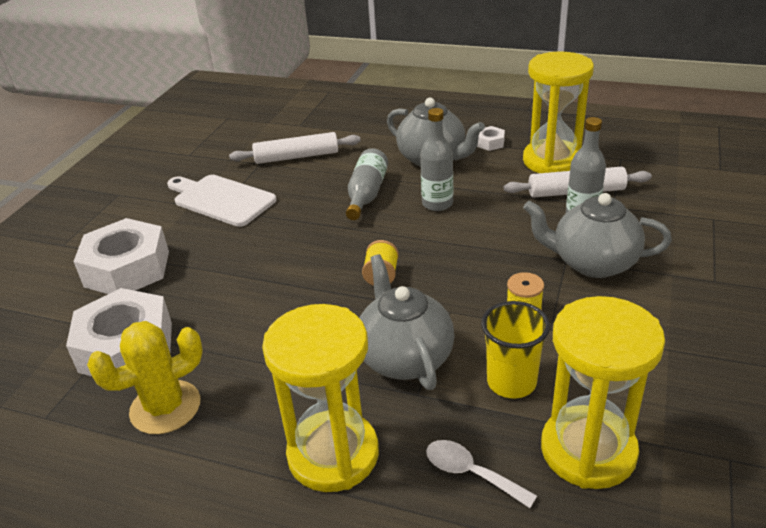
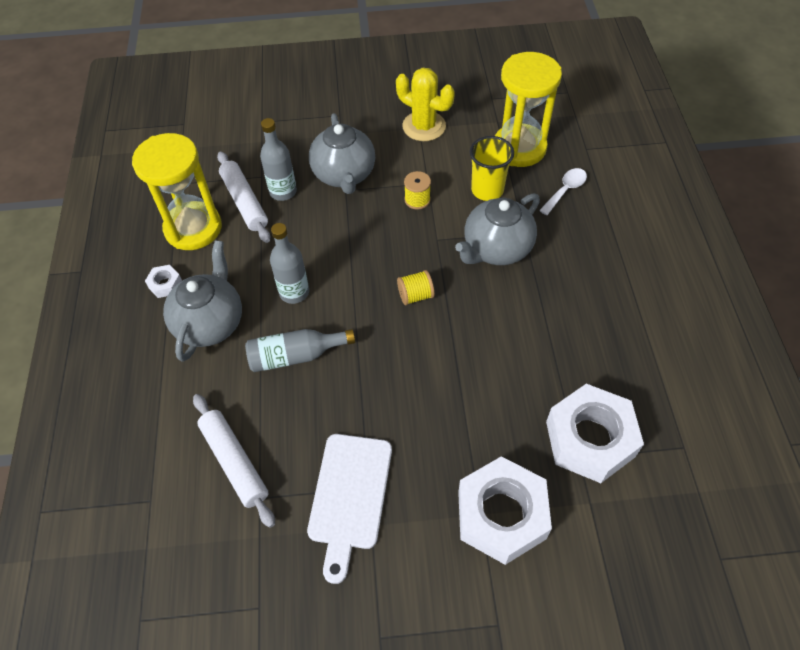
camera: 115 degrees left, 20 degrees up
(165, 407) = (623, 369): yellow cactus -> yellow cactus (424, 126)
(333, 454) = (595, 255): yellow hourglass -> none
(470, 473) = (565, 190): white spoon -> white spoon turned 150 degrees counterclockwise

